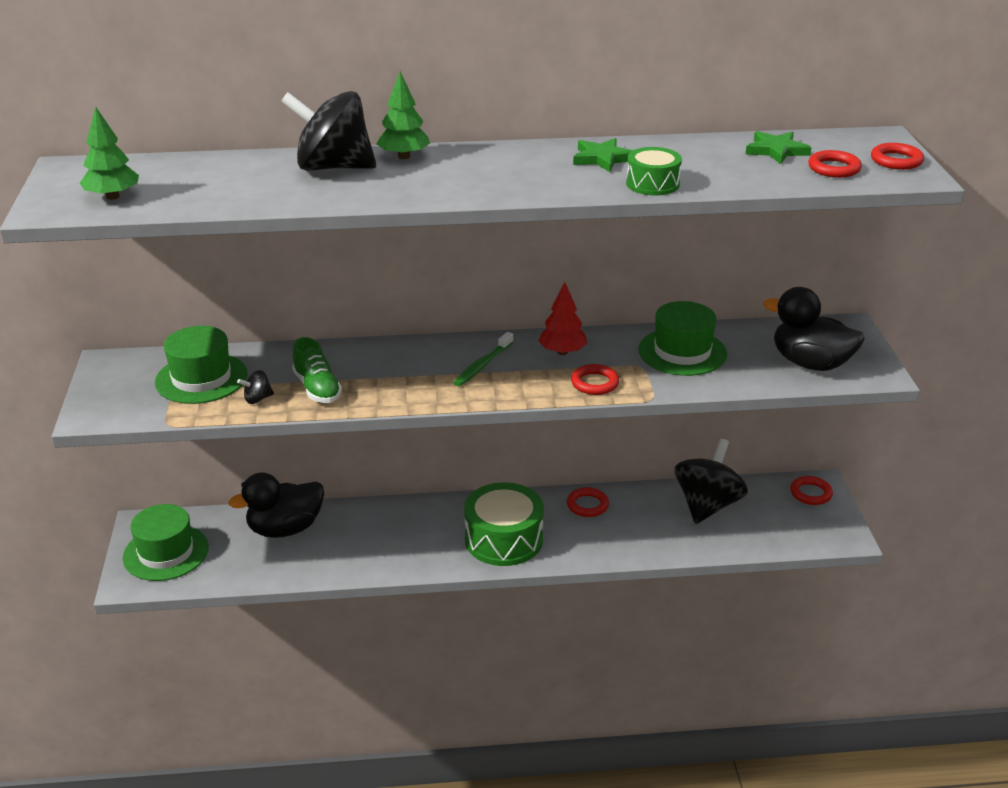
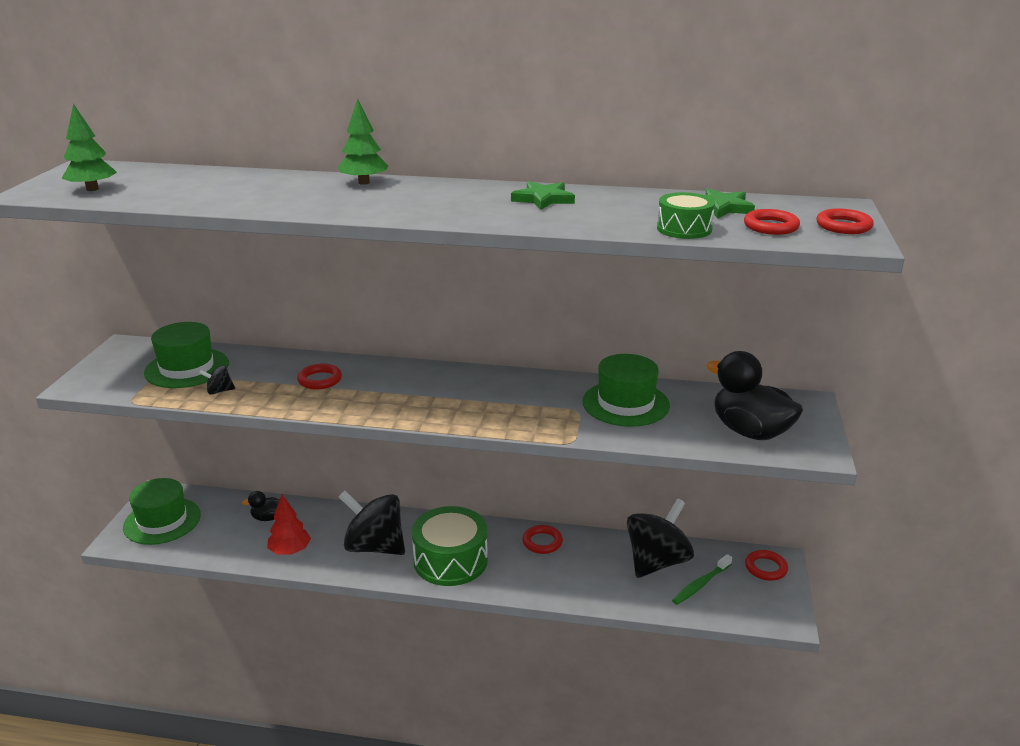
camera: 15 degrees right, 5 degrees down
(285, 529) = (268, 518): black duck -> black duck, size x0.50
(317, 388) = (275, 389): green shoe -> none
(333, 167) = (295, 185): black spinning top -> black spinning top (374, 547)
(482, 365) = (431, 390): green toothbrush -> green toothbrush (700, 584)
(562, 352) = (511, 388): red tree -> red tree (290, 551)
(594, 383) = (524, 420): red ring -> red ring (320, 380)
(652, 184) = (573, 222): green drum -> green drum (684, 229)

